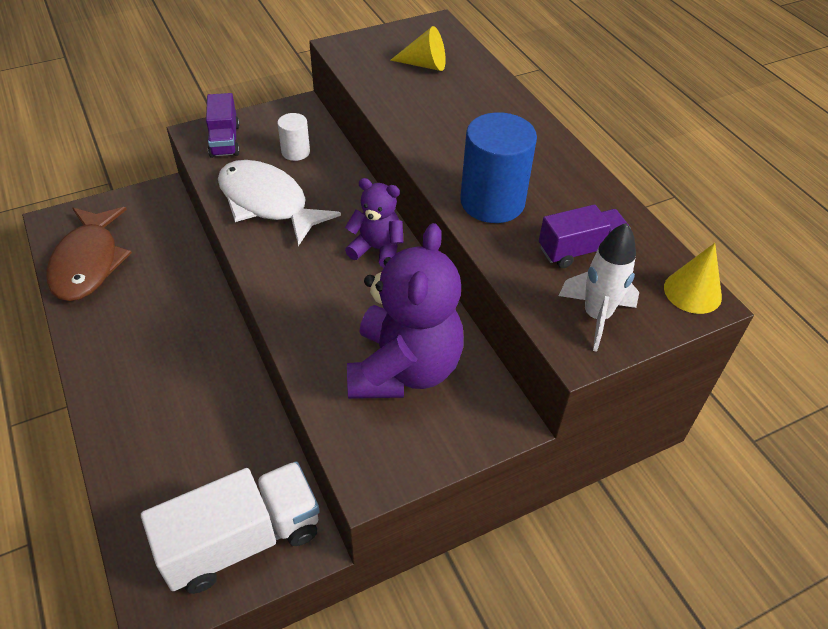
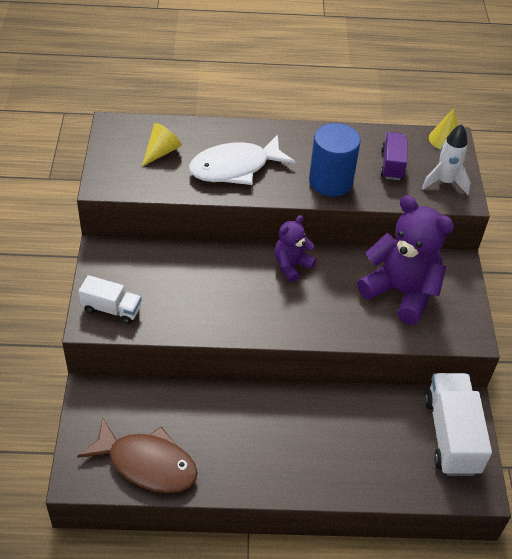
camera: 65 degrees left, 0 degrees up
(225, 140) = (111, 309): purple truck -> white truck
(268, 203) = (207, 307): white fish -> white fish (235, 168)
(295, 152) = (157, 272): white cylinder -> none

